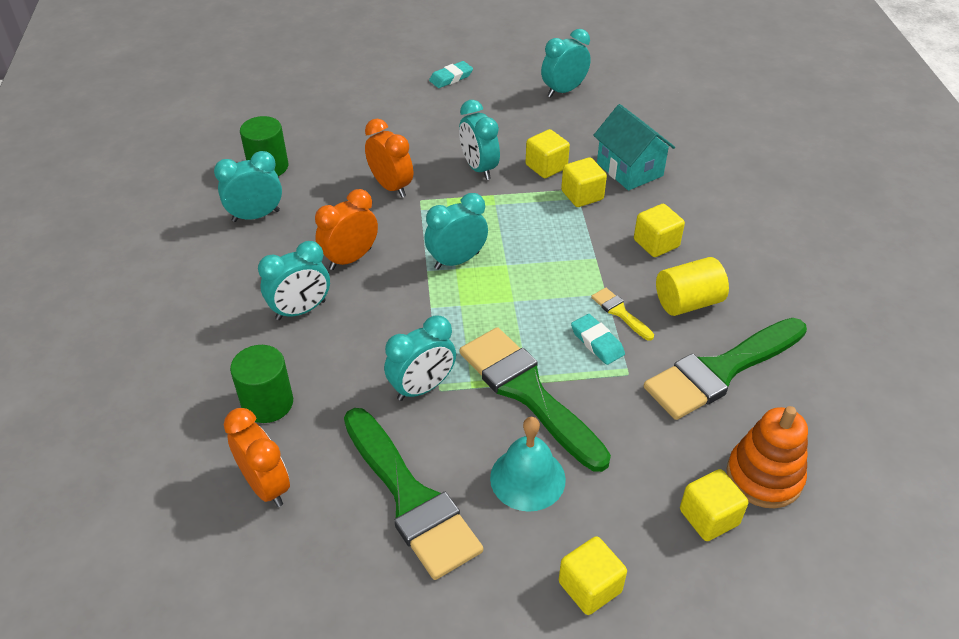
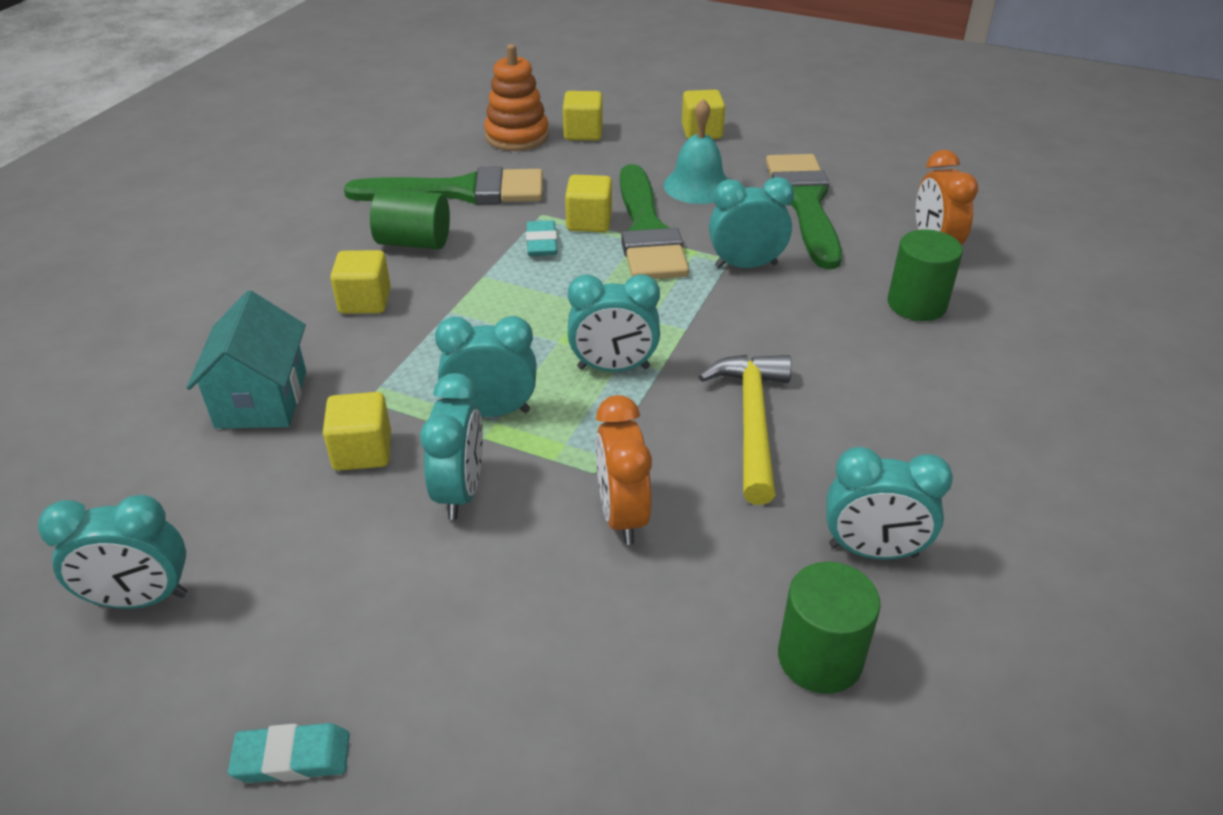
camera: 150 degrees left, 5 degrees down
(301, 310) = (847, 381): turquoise clock -> turquoise clock (492, 411)
(350, 259) = (752, 422): orange clock -> yellow hammer
(582, 195) = (369, 389): yellow cube -> yellow cube (589, 222)
(620, 312) = (490, 257): yellow brush -> none
(688, 302) = (414, 242): yellow cylinder -> green cylinder

